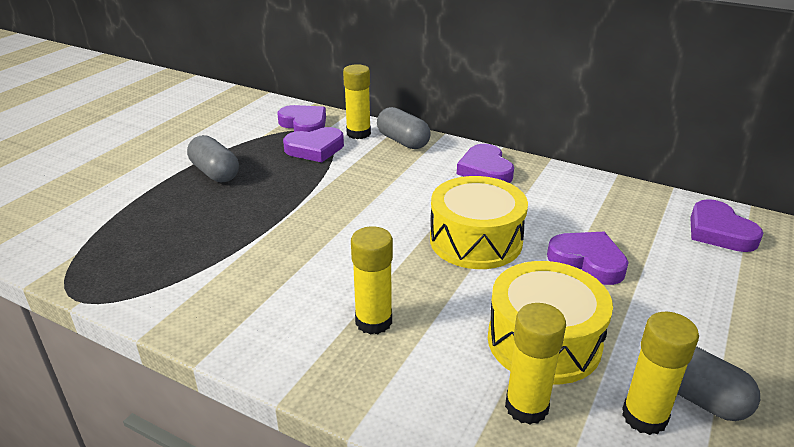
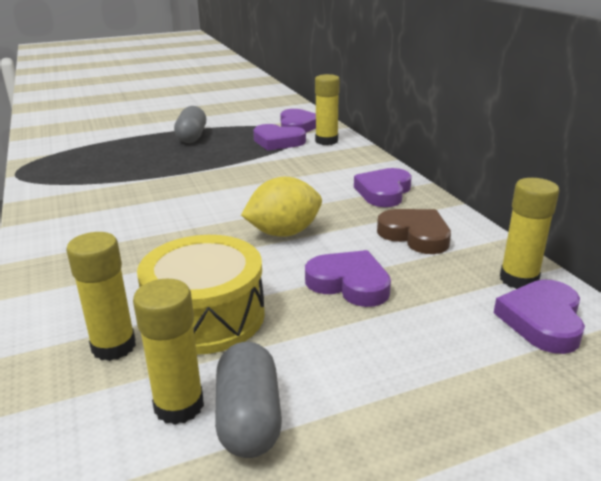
camera: 40 degrees right, 5 degrees down
(373, 321) = (124, 249): yellow glue stick -> yellow glue stick (518, 279)
(403, 141) = (351, 154): grey capsule -> none
(475, 240) = (284, 233): yellow drum -> yellow lemon
(564, 200) = (415, 235): none -> brown heart
(587, 261) = (349, 283): purple heart -> purple heart turned 45 degrees counterclockwise

